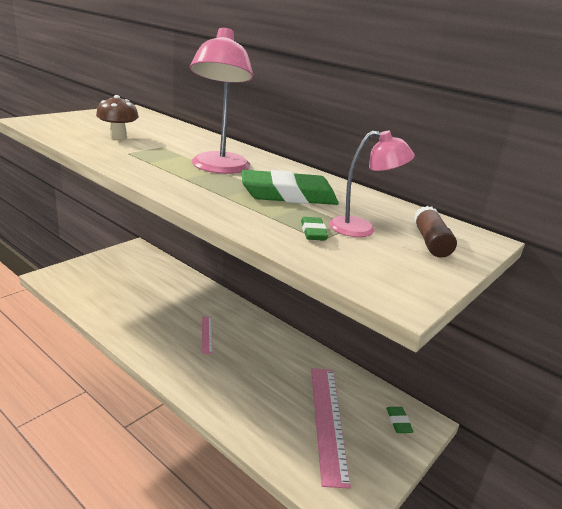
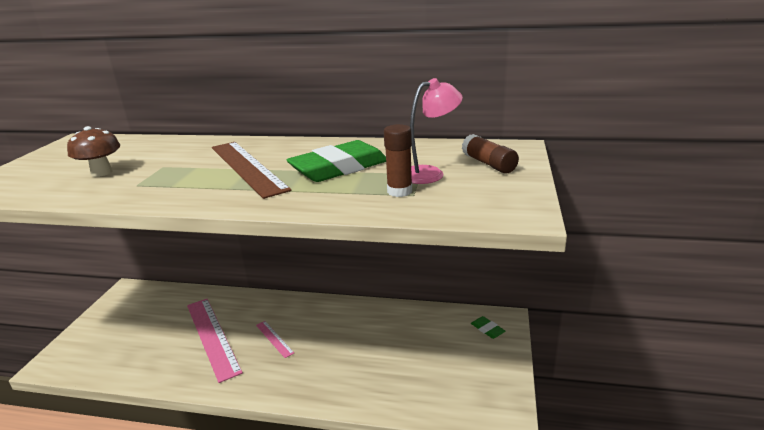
camera: 25 degrees left, 0 degrees up
(219, 168) = (247, 167): pink lamp -> brown ruler
(313, 232) = (399, 191): green eraser -> brown glue stick
(328, 421) = (437, 357): pink ruler -> pink ruler (212, 336)

